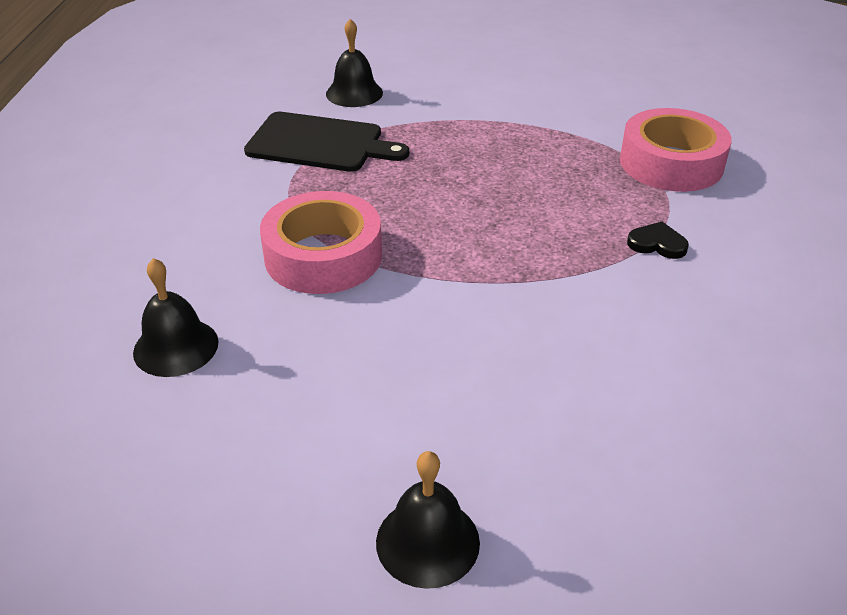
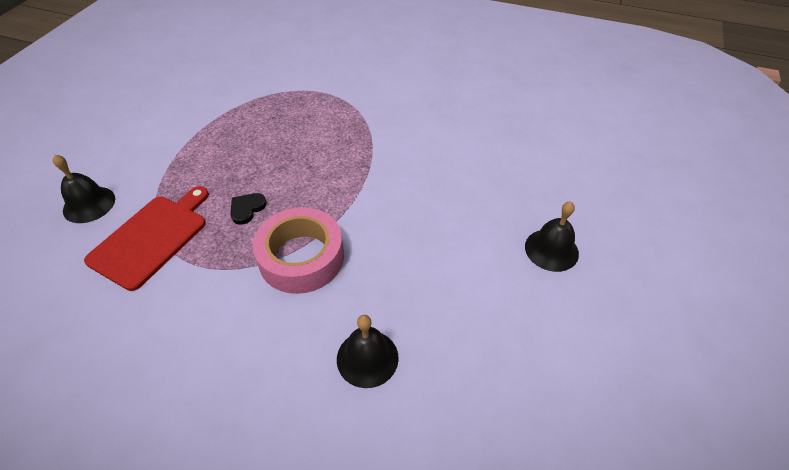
camera: 75 degrees left, 10 degrees up
(319, 143) = (151, 238): black cutting board -> red cutting board
(657, 244) = (360, 108): black heart -> black heart (247, 209)
(671, 163) = (290, 80): pink tape -> none

